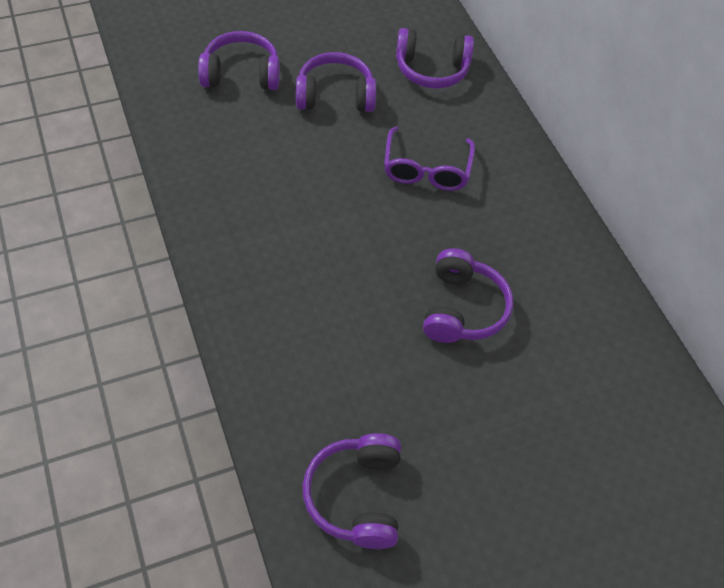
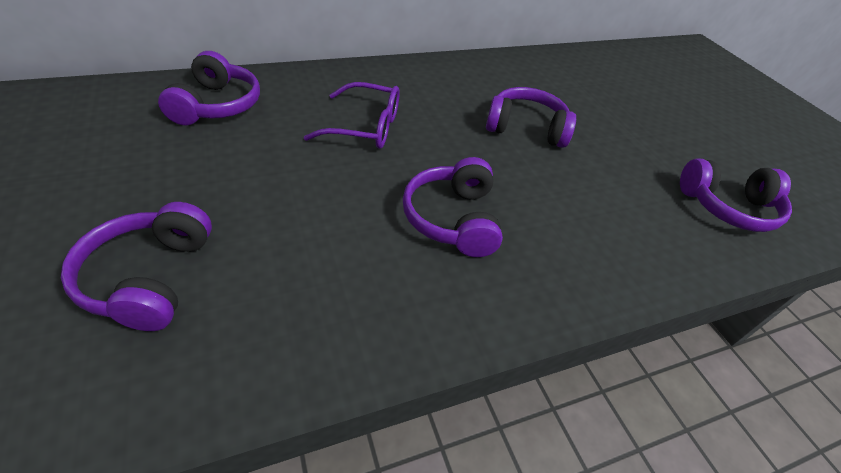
camera: 90 degrees left, 10 degrees down
(335, 96) = (234, 181): purple headphones -> purple headphones (453, 219)

